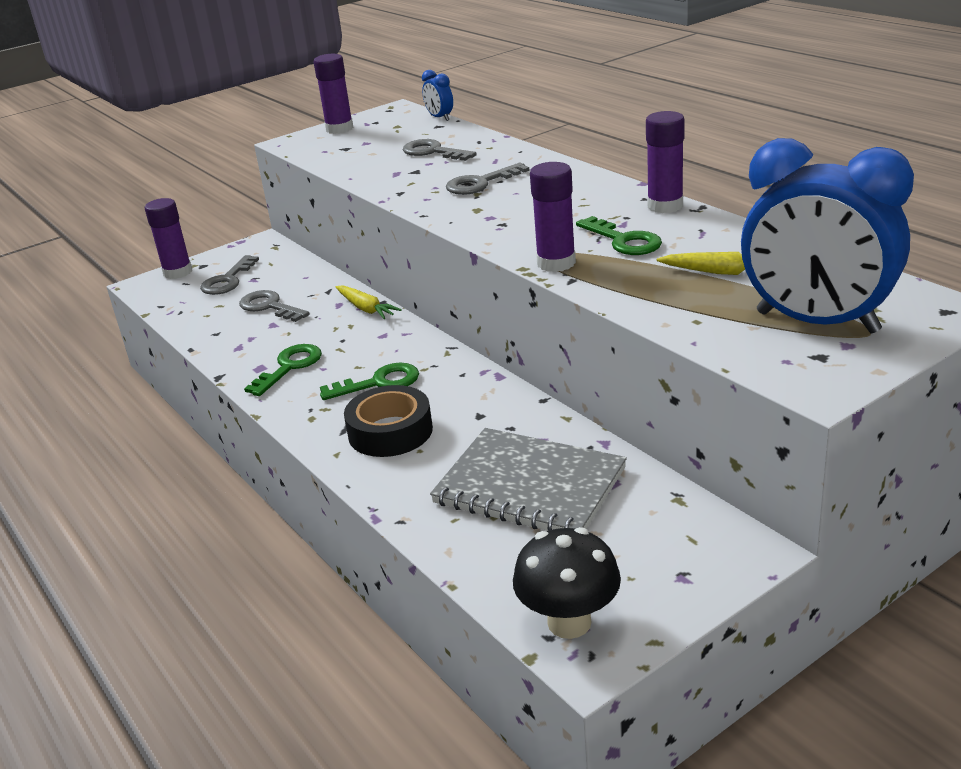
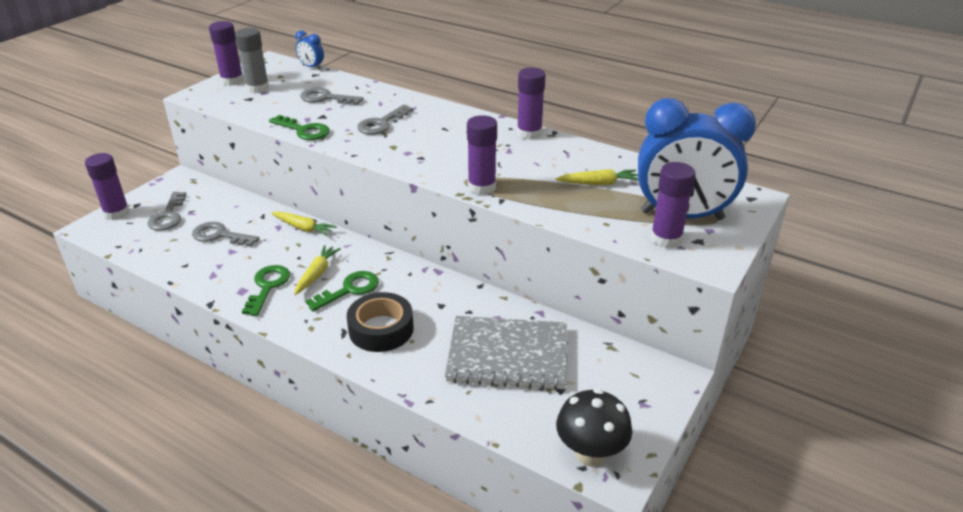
camera: 25 degrees left, 5 degrees up
(352, 360) = (317, 274): none -> yellow carrot
(362, 138) = (257, 88): none -> grey glue stick
(624, 241) = (518, 164): green key -> green key (304, 130)
(770, 349) = (666, 239): none -> purple glue stick

